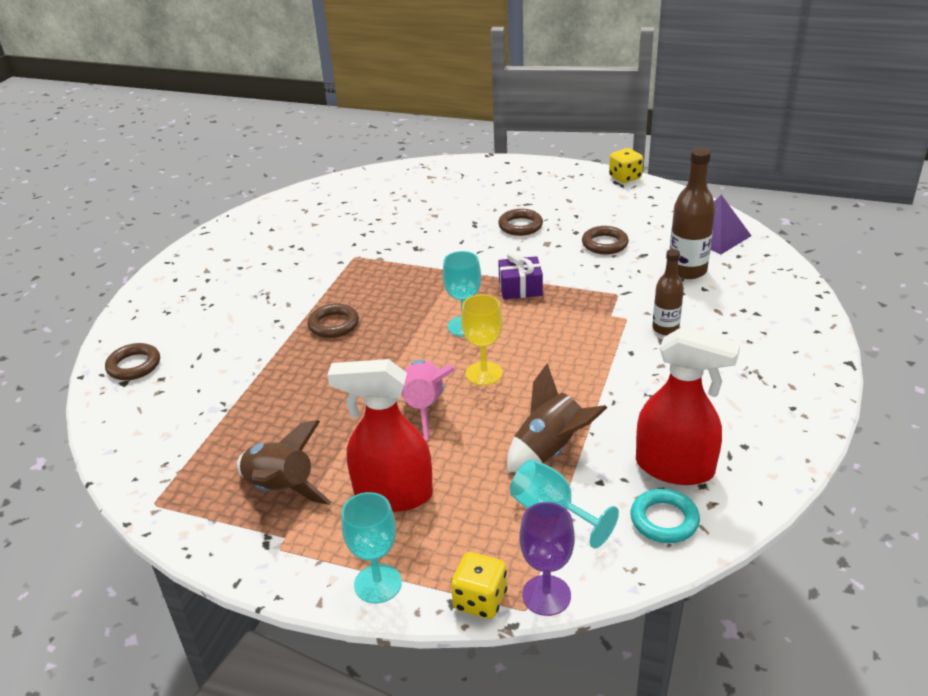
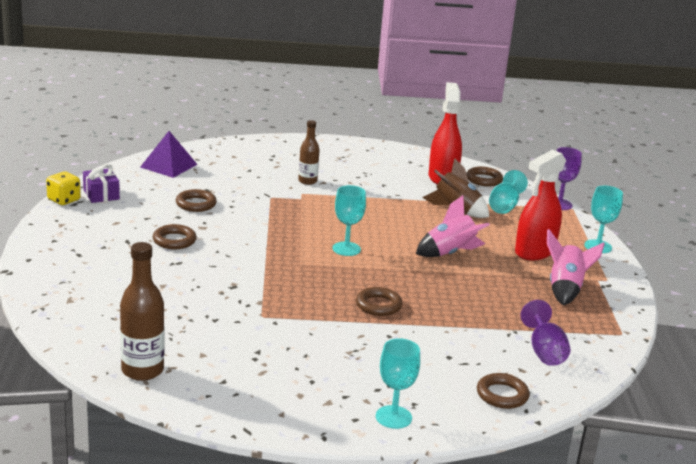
camera: 115 degrees left, 10 degrees down
(160, 297) = (393, 417): none -> turquoise goblet
(173, 419) = (544, 351): none -> purple goblet
(281, 489) = (565, 289): brown rocket -> pink rocket
(392, 495) = (534, 252): red spray bottle -> red spray bottle turned 60 degrees clockwise
(480, 600) = (579, 219): yellow dice -> none
(484, 373) = (398, 236): yellow goblet -> none
(520, 288) = (280, 232): purple gift -> purple gift (101, 194)
(664, 520) = (484, 180): turquoise ring -> brown ring
(687, 270) = (226, 175): brown bottle -> brown bottle (142, 370)

